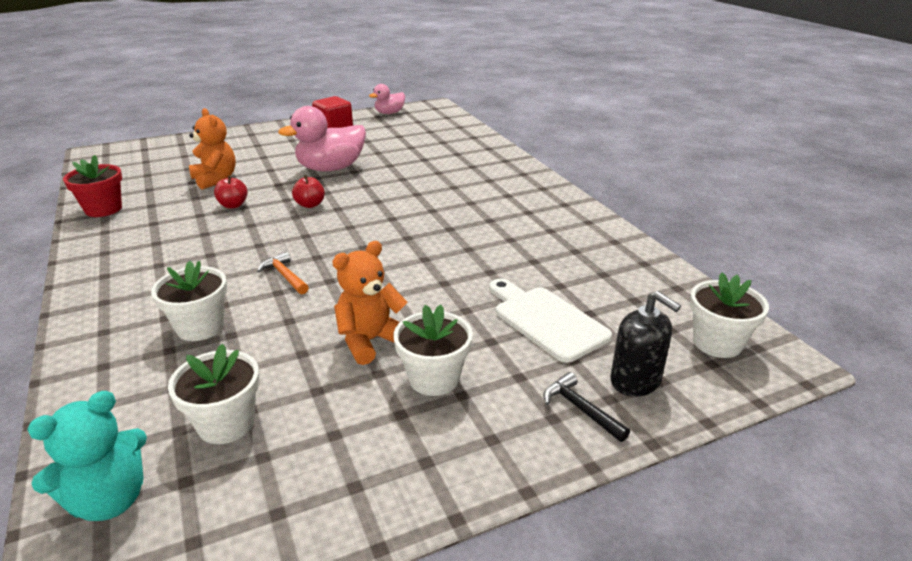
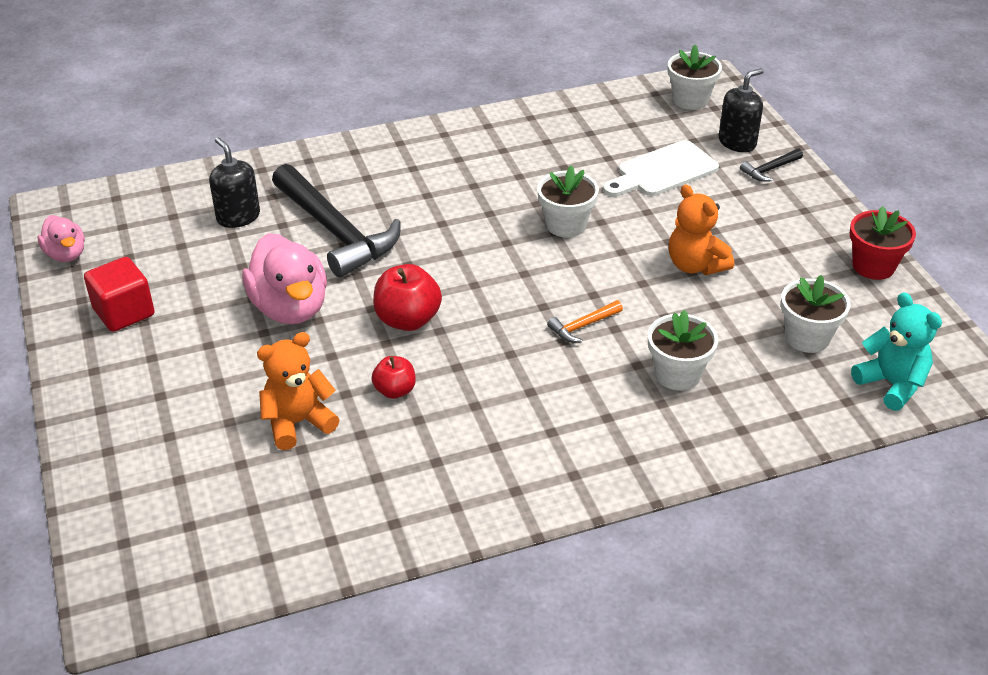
camera: 85 degrees left, 10 degrees up
(103, 209) = (380, 528): red flower pot -> red flower pot (873, 266)
(310, 205) = (408, 320): red apple -> red apple, size x1.64
(417, 175) = (336, 232): none -> black hammer
(431, 147) = (238, 217): none -> black soap dispenser
(434, 378) = (743, 232): white flower pot -> white flower pot (566, 225)

